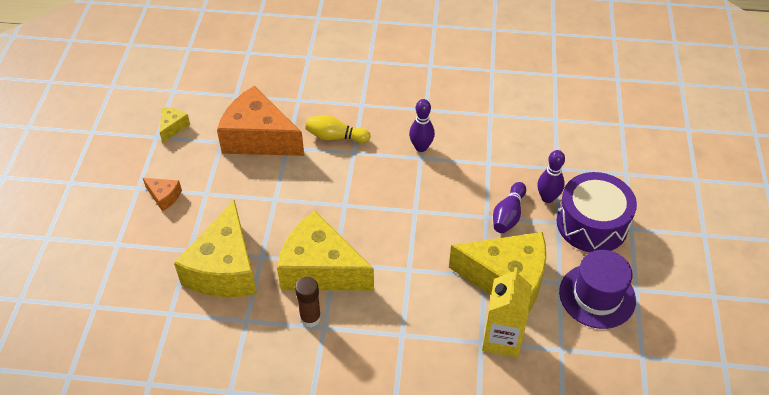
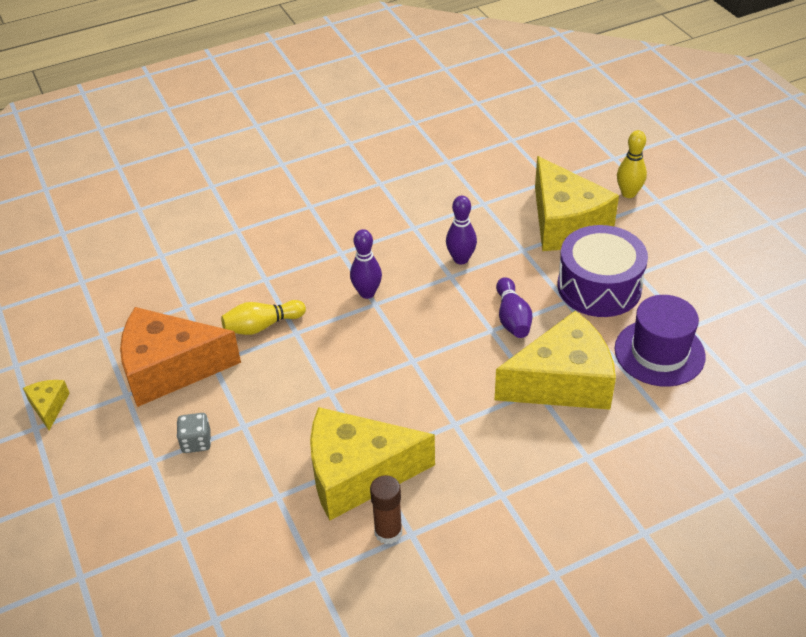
camera: 30 degrees left, 5 degrees down
(164, 196) = (100, 491): orange cheese -> none
(225, 269) = (244, 532): yellow cheese -> yellow cheese (565, 223)
(239, 195) = (196, 442): none -> grey dice
(502, 339) = (605, 443): yellow carton -> none
(547, 198) = (537, 282): purple bowling pin -> purple bowling pin (461, 259)
(676, 162) = (628, 193): none -> yellow bowling pin

